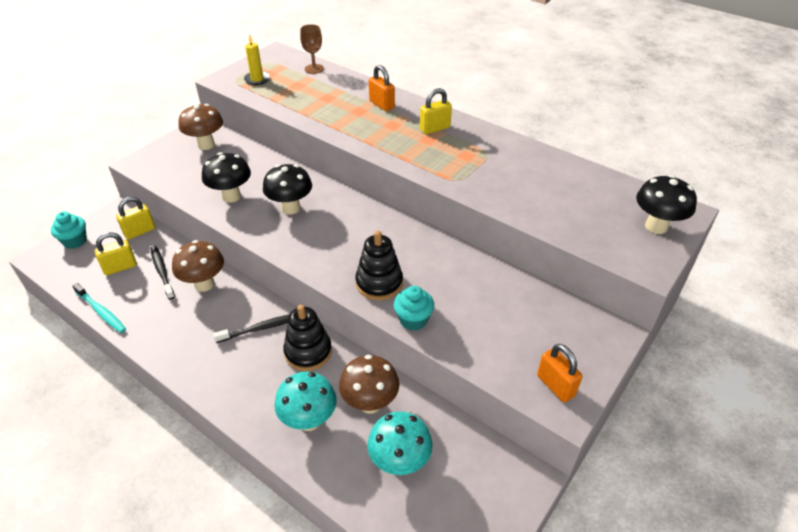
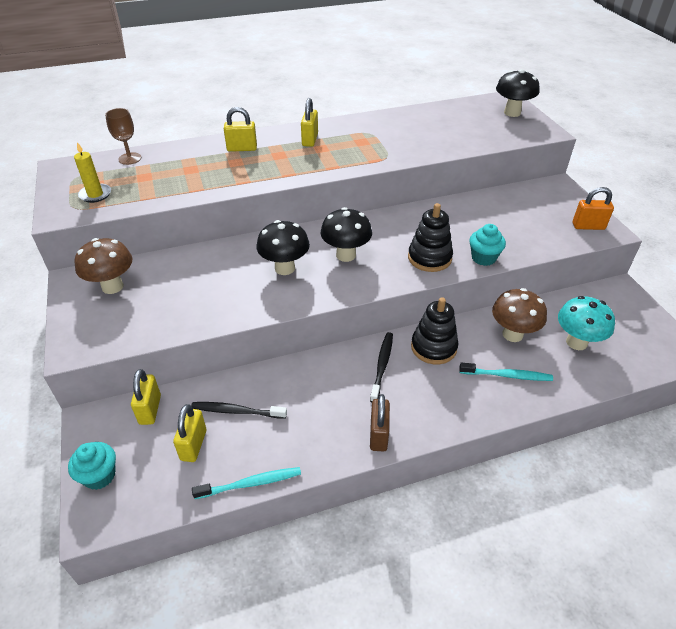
camera: 55 degrees left, 0 degrees up
(183, 360) = (378, 435): none -> brown padlock
(204, 284) = (287, 384): brown mushroom -> none
(231, 196) = (223, 298): black mushroom -> black mushroom (346, 255)
(309, 420) = (507, 375): turquoise mushroom -> turquoise toothbrush
(381, 105) = (242, 148): orange padlock -> yellow padlock

